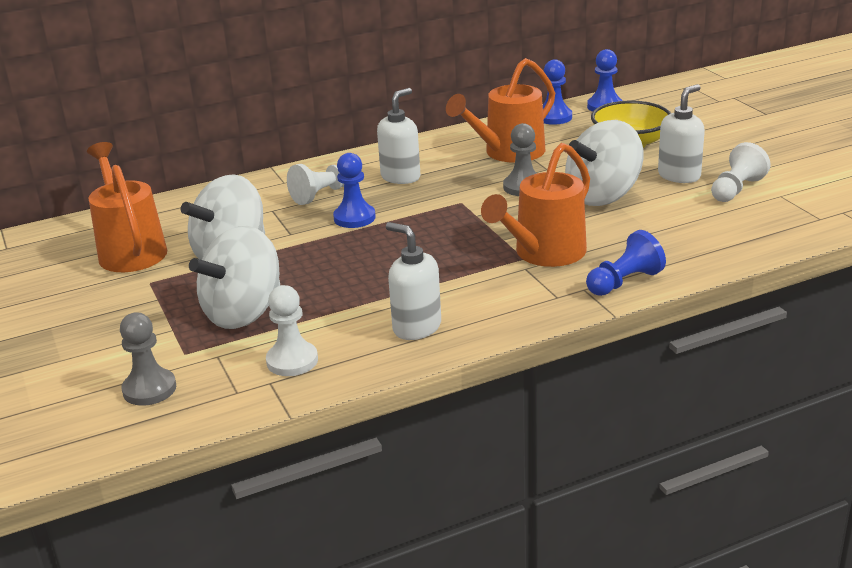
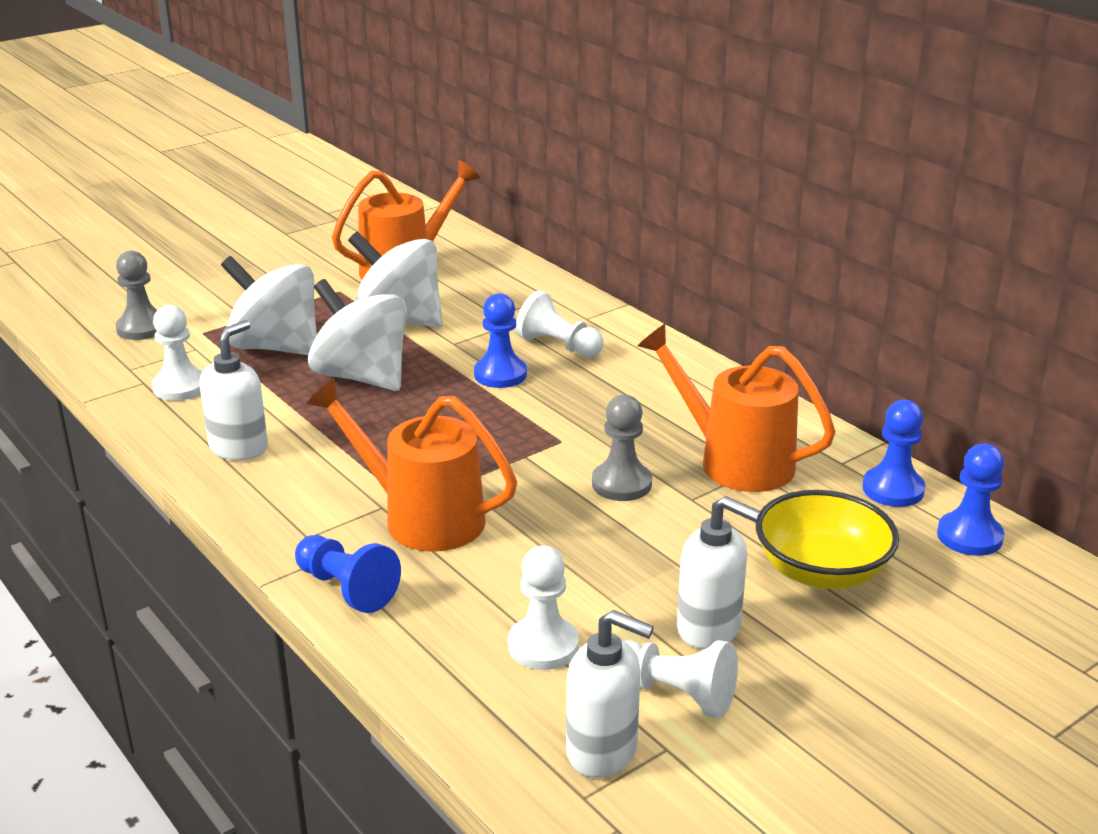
camera: 75 degrees right, 0 degrees up
(401, 177) = (624, 389): white soap dispenser -> white soap dispenser (603, 751)
(603, 196) = (611, 555): white spinning top -> white spinning top (362, 377)
(692, 221) = (543, 646): none -> white pawn

